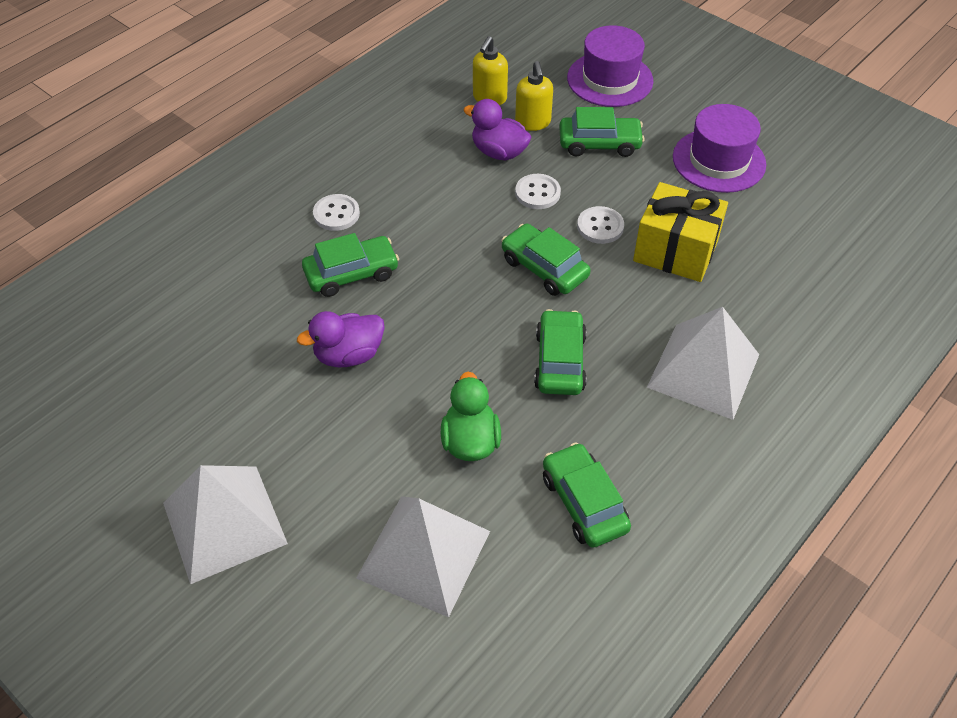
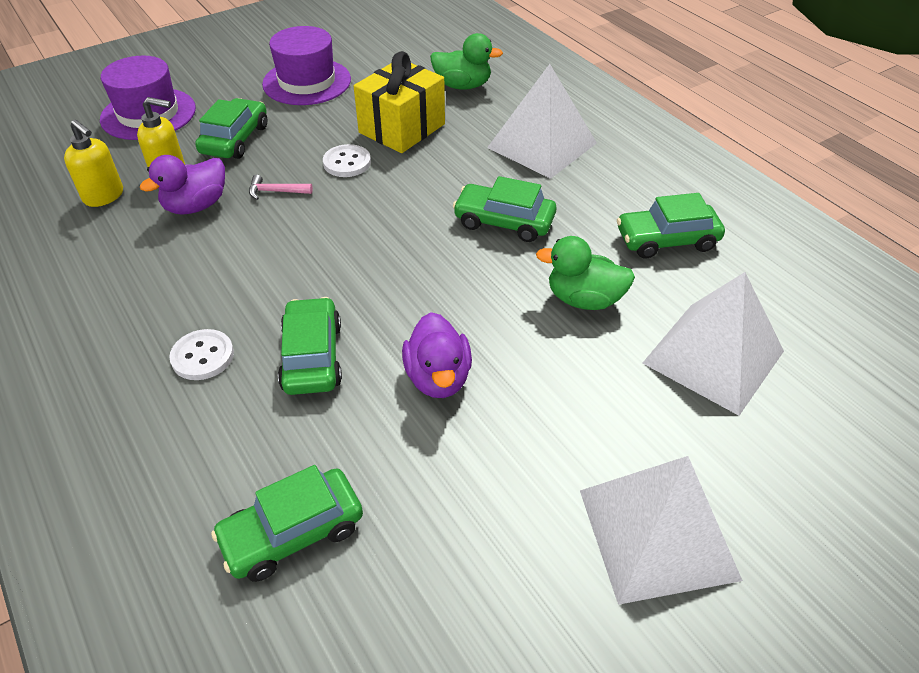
camera: 75 degrees left, 5 degrees down
(537, 193) = (276, 191): white button -> pink hammer
(544, 268) = (382, 208): green car -> green car (292, 533)
(783, 281) = (463, 85): none -> green duck

